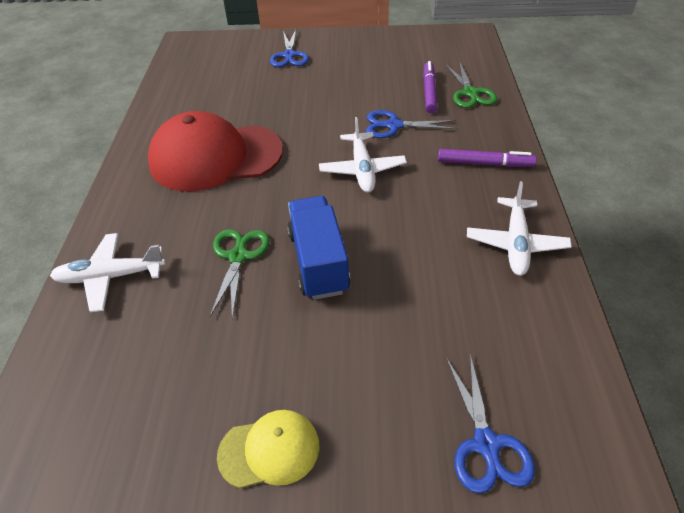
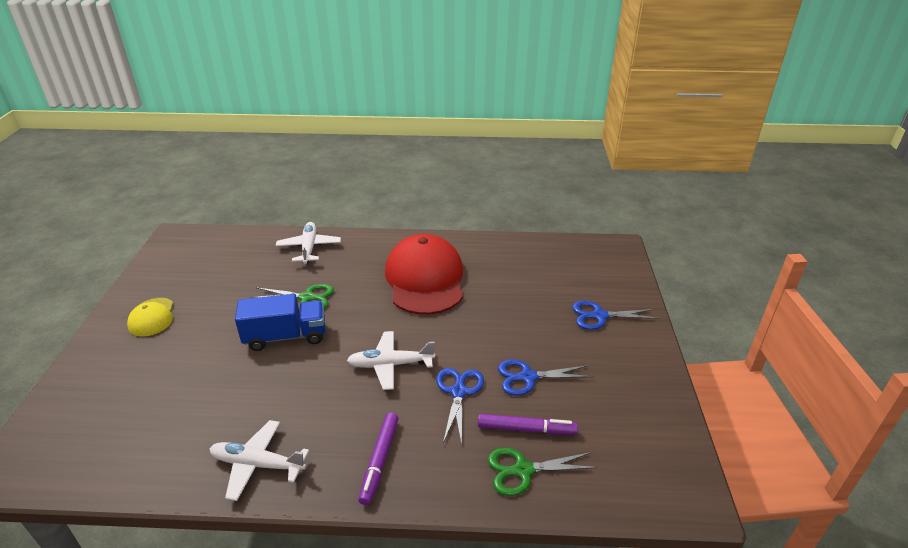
camera: 90 degrees right, 10 degrees down
(486, 444) = (94, 411): blue scissors -> blue scissors (528, 377)

